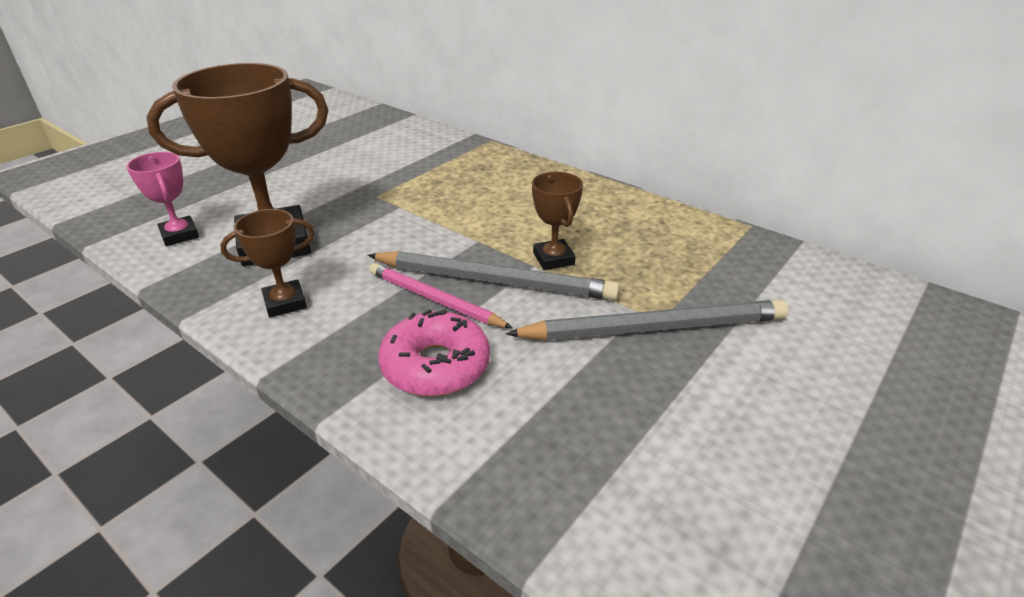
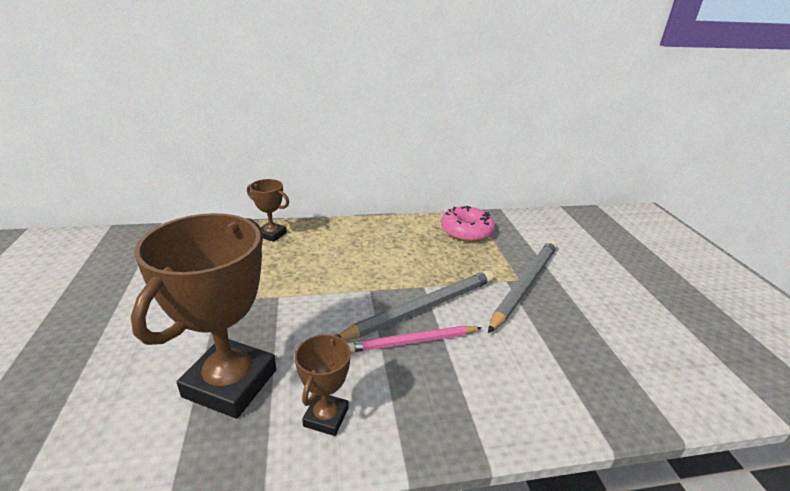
camera: 50 degrees left, 5 degrees down
(179, 235) = (112, 440): pink trophy -> none
(435, 366) = (482, 378): pink donut -> pink donut (466, 231)
(553, 259) = (427, 276): brown trophy -> brown trophy (272, 234)

